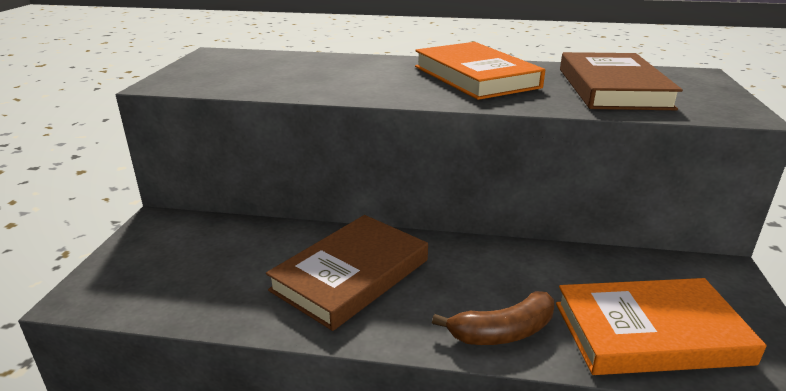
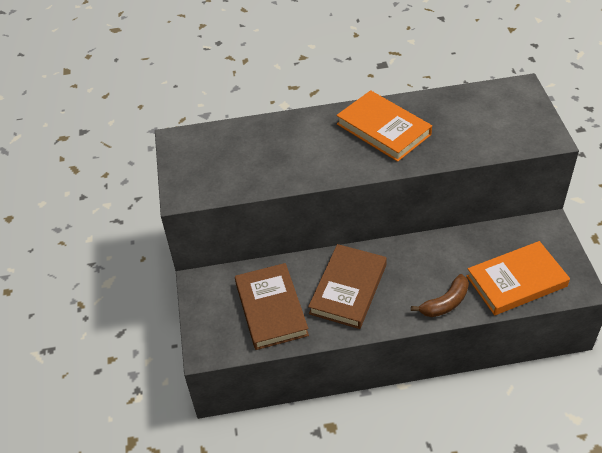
camera: 15 degrees left, 20 degrees up
(612, 88) = (473, 123): brown book -> brown book (271, 309)

